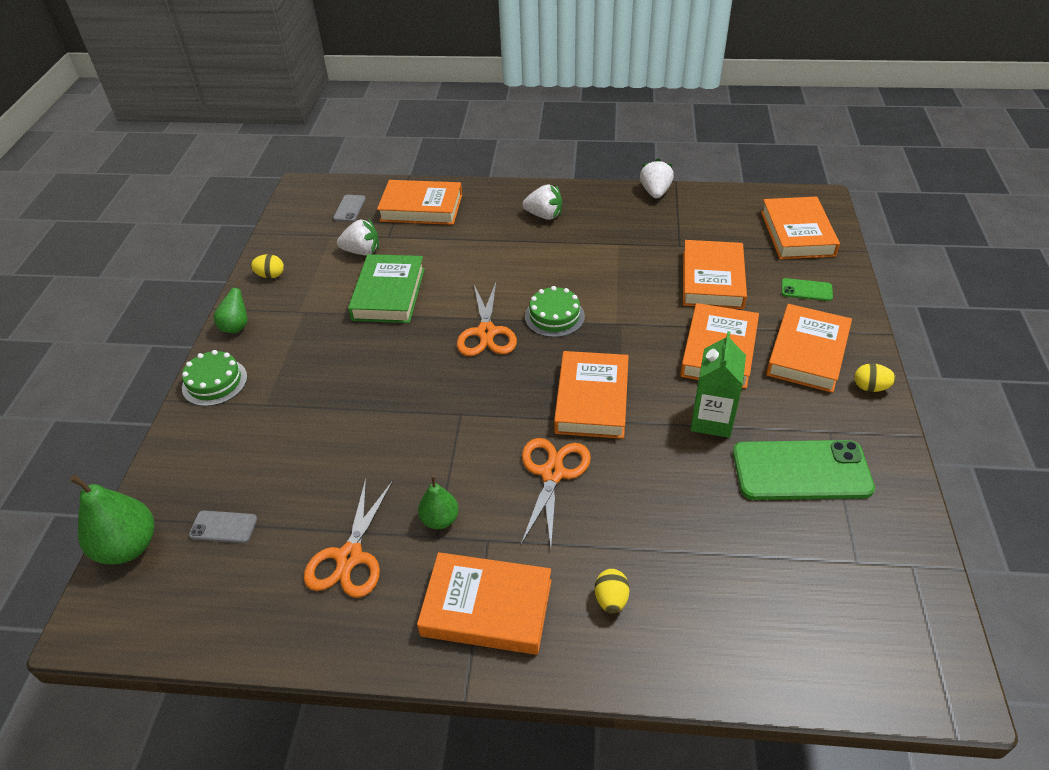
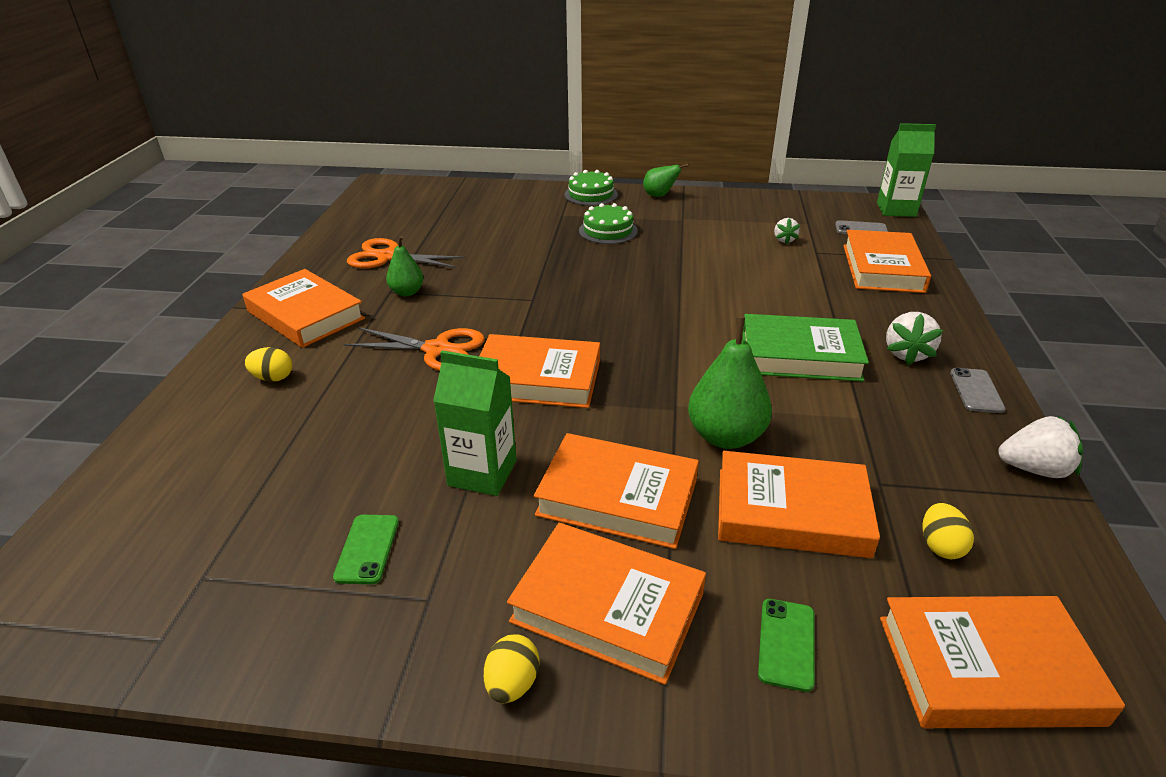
camera: 90 degrees right, 10 degrees down
(128, 546) = (436, 186): green pear -> green pear (726, 436)
(223, 527) = (439, 212): grey phone -> grey phone (976, 391)
(270, 275) = (734, 202): yellow egg -> yellow egg (940, 546)
(315, 186) = (896, 210): none -> green carton
(362, 251) = (784, 240): white strawberry -> white strawberry, size x0.63
(389, 294) = (714, 257): green book -> green book (800, 355)
(486, 332) = (654, 312): orange scissors -> none
(487, 607) = (306, 315): orange book -> orange book turned 60 degrees counterclockwise
(554, 316) = (686, 357): green cake -> green cake (608, 231)
(801, 471) = (367, 549): green phone -> green phone, size x0.47

